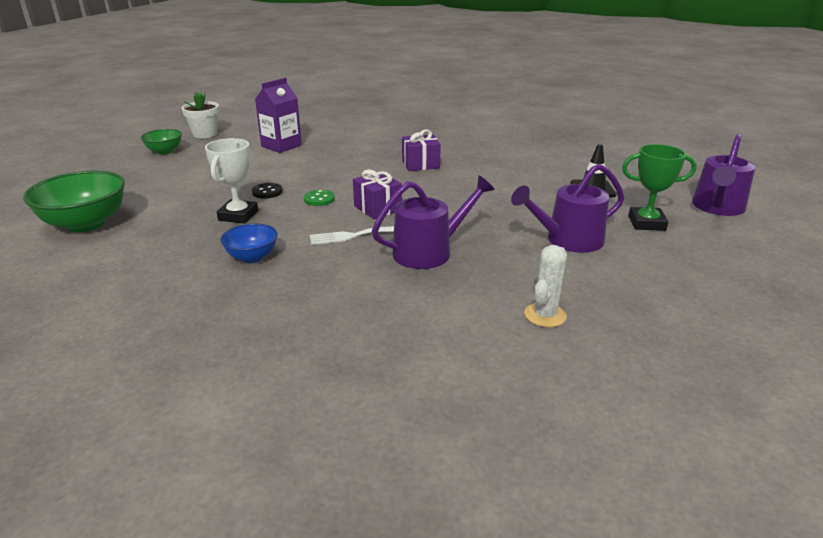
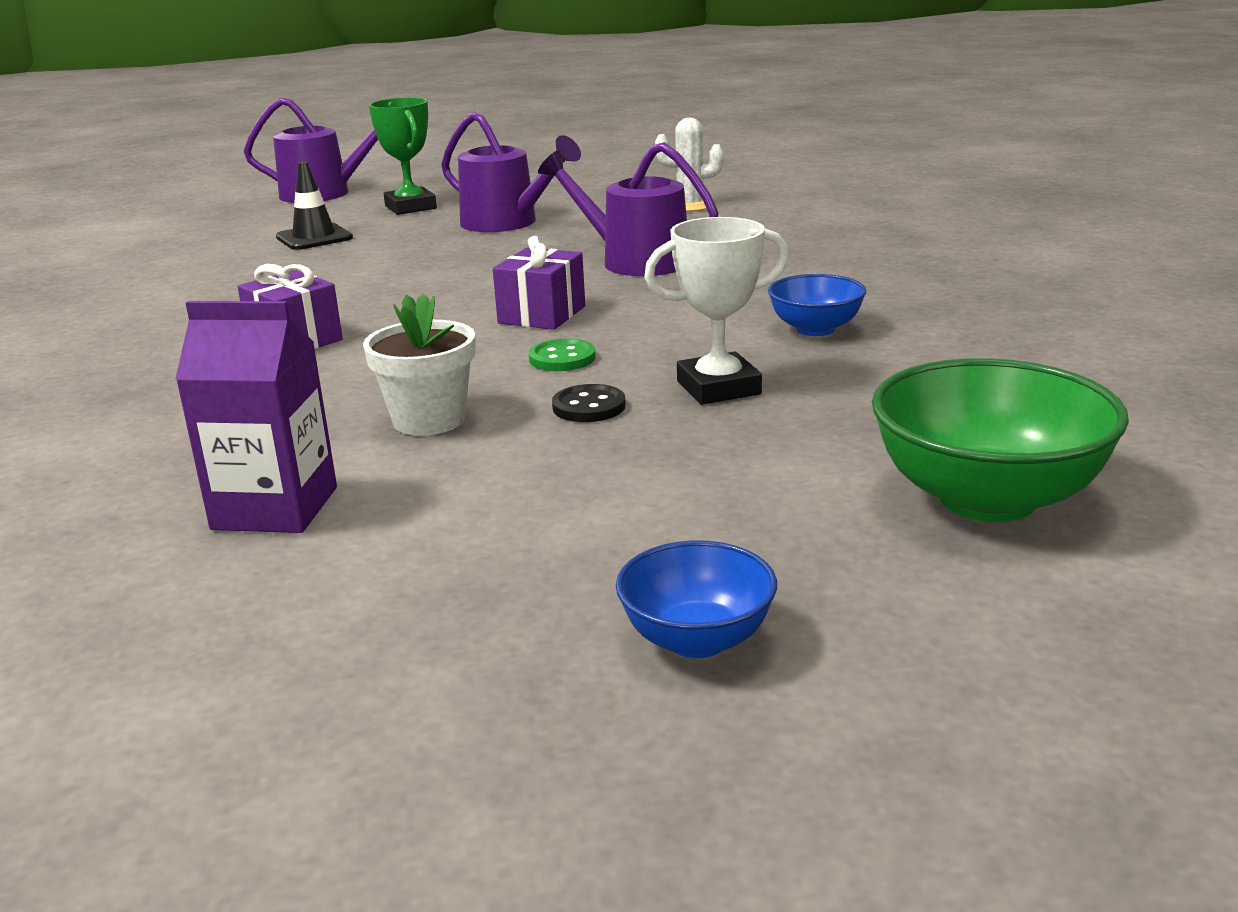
camera: 120 degrees left, 5 degrees down
(128, 170) = (697, 639): none -> blue bowl
(164, 151) = (483, 676): green bowl -> none
(205, 134) = (234, 700): white flower pot -> white flower pot (429, 420)
(353, 236) = (656, 301): white fork -> none

